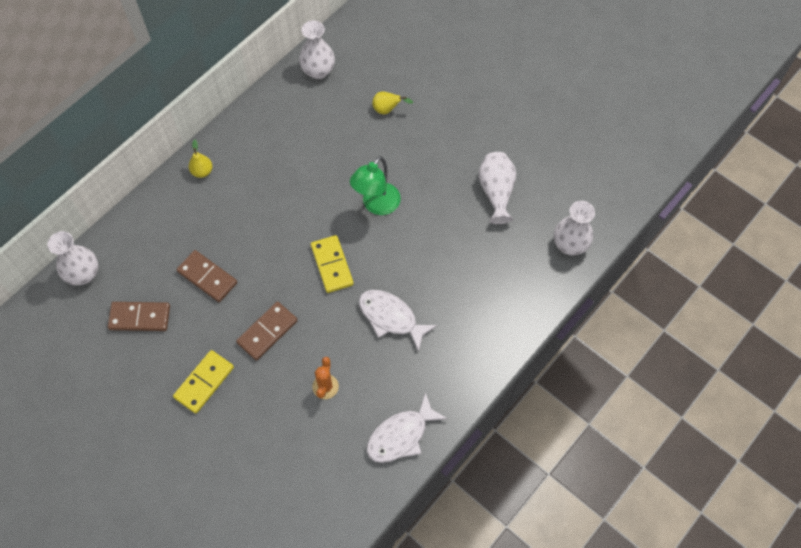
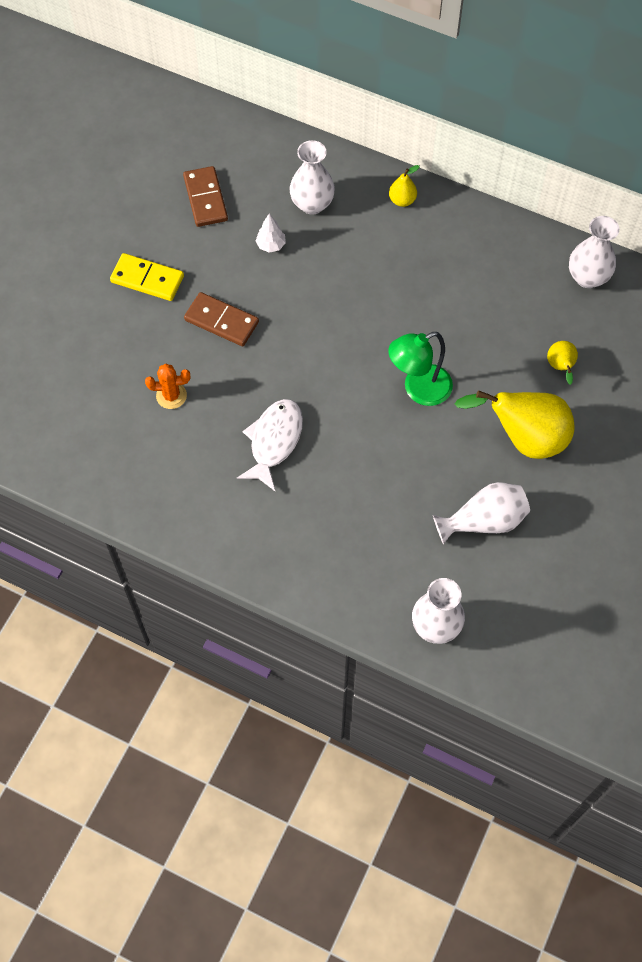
camera: 75 degrees right, 0 degrees up
(84, 274) = (241, 133): white vase -> white vase (312, 204)
(207, 277) = (271, 245): brown domino -> white tree
(332, 265) = (323, 363): yellow domino -> none
(376, 205) = (418, 389): green lamp -> green lamp turned 45 degrees counterclockwise
(401, 435) = (132, 487): white fish -> none
(437, 149) = (524, 438): none -> yellow pear

